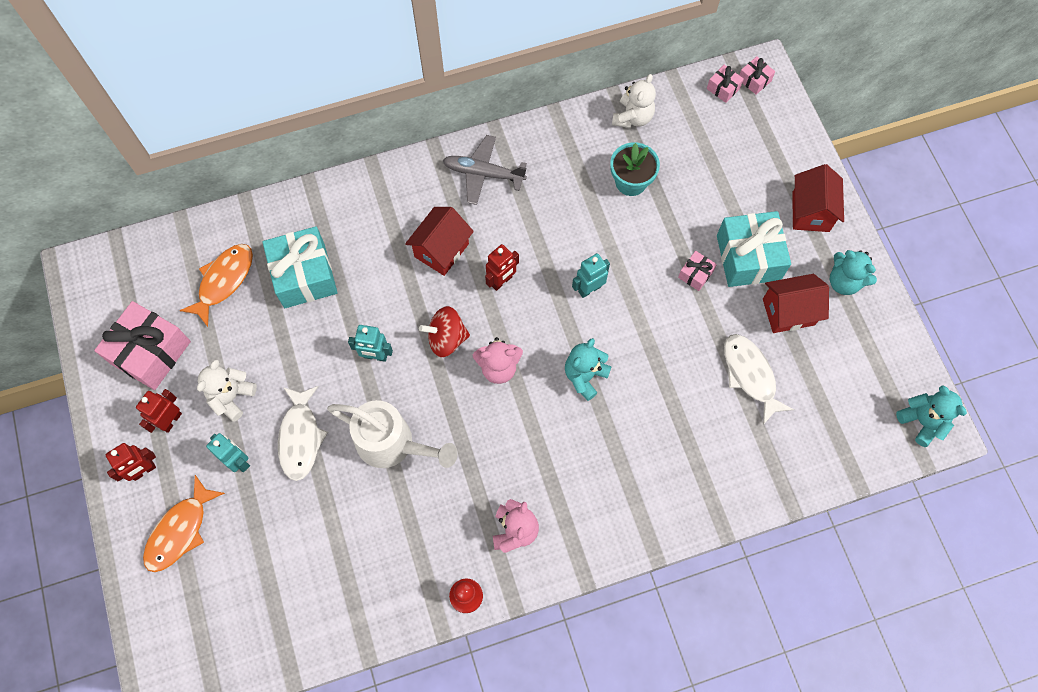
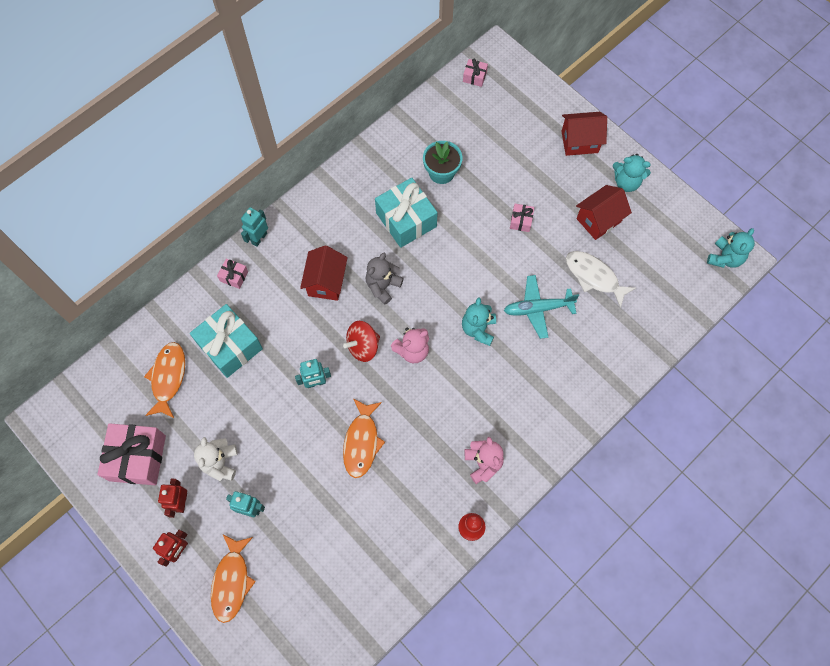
camera: 25 degrees left, 0 degrees up
(300, 437) = (289, 469): white fish -> none
(392, 444) = (362, 442): white watering can -> orange fish
(483, 173) = (329, 211): grey plane -> none
(501, 281) = (383, 286): red robot -> grey teddy bear
(589, 289) = (450, 264): turquoise robot -> turquoise robot (259, 238)
(632, 117) = (419, 124): white teddy bear -> none
(665, 383) = (537, 308): none -> turquoise plane
(748, 257) = (552, 193): turquoise gift -> turquoise gift (406, 220)
(754, 80) = (494, 62): pink gift -> pink gift (234, 276)
(810, 212) = (579, 142): red house -> red house turned 75 degrees counterclockwise
(921, 421) = (724, 258): turquoise teddy bear -> turquoise teddy bear turned 90 degrees clockwise

